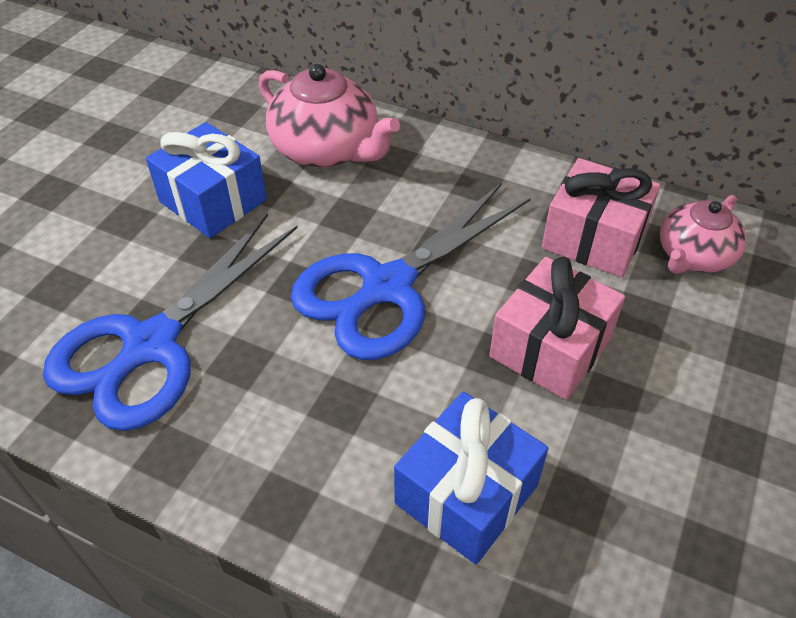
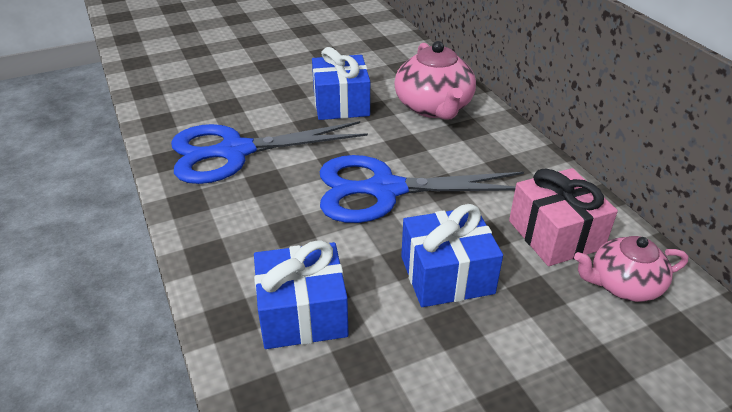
camera: 40 degrees right, 10 degrees down
(550, 347) = (447, 275): pink gift -> blue gift

